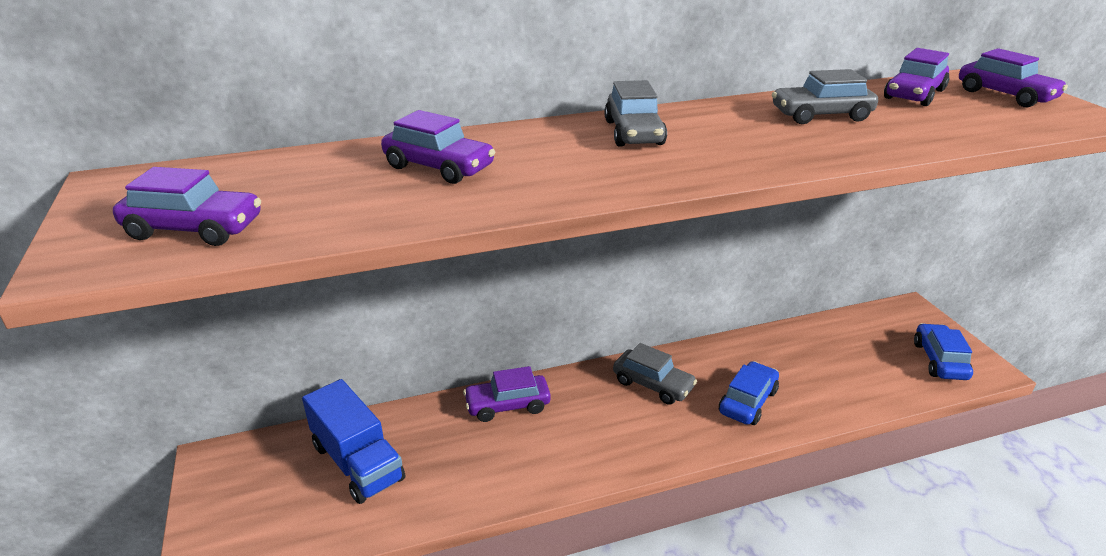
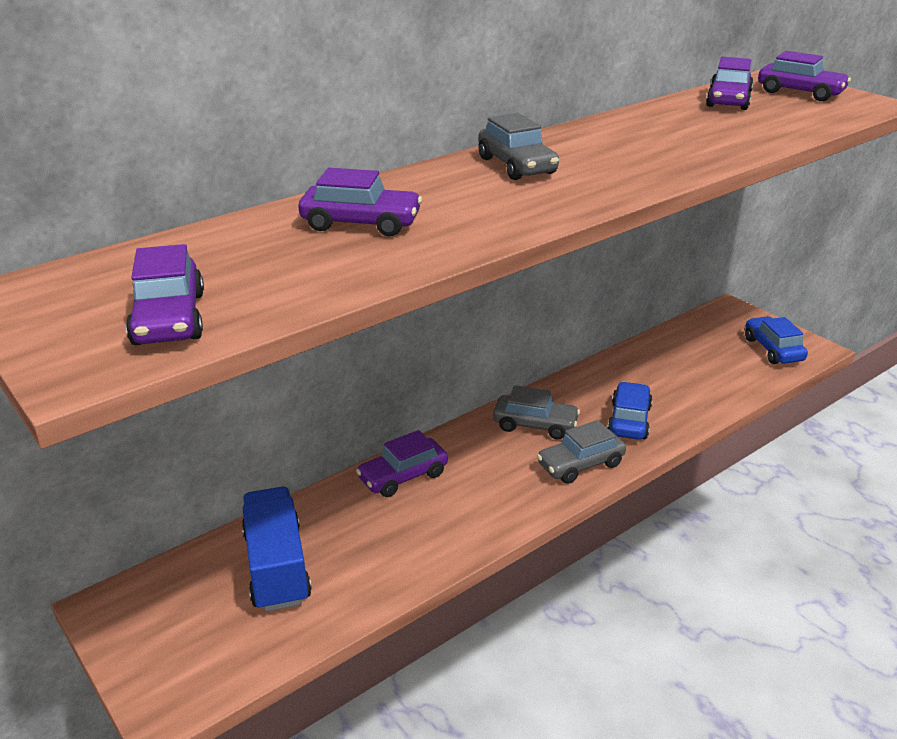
camera: 20 degrees left, 0 degrees up
(194, 229) = (169, 319): purple car -> purple car turned 90 degrees clockwise
(357, 462) = (276, 567): blue truck -> blue truck turned 135 degrees counterclockwise
(821, 115) = (666, 129): grey car -> grey car (580, 464)

